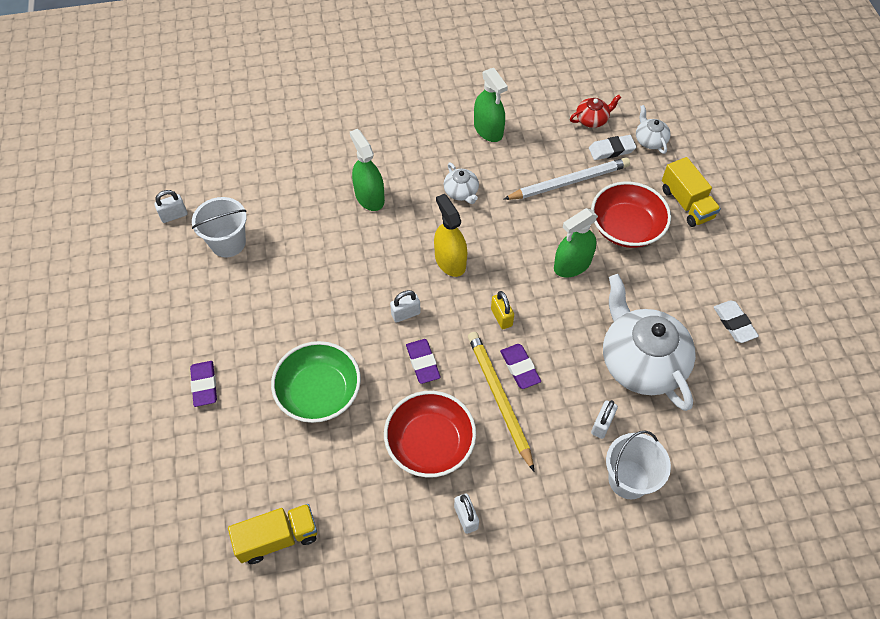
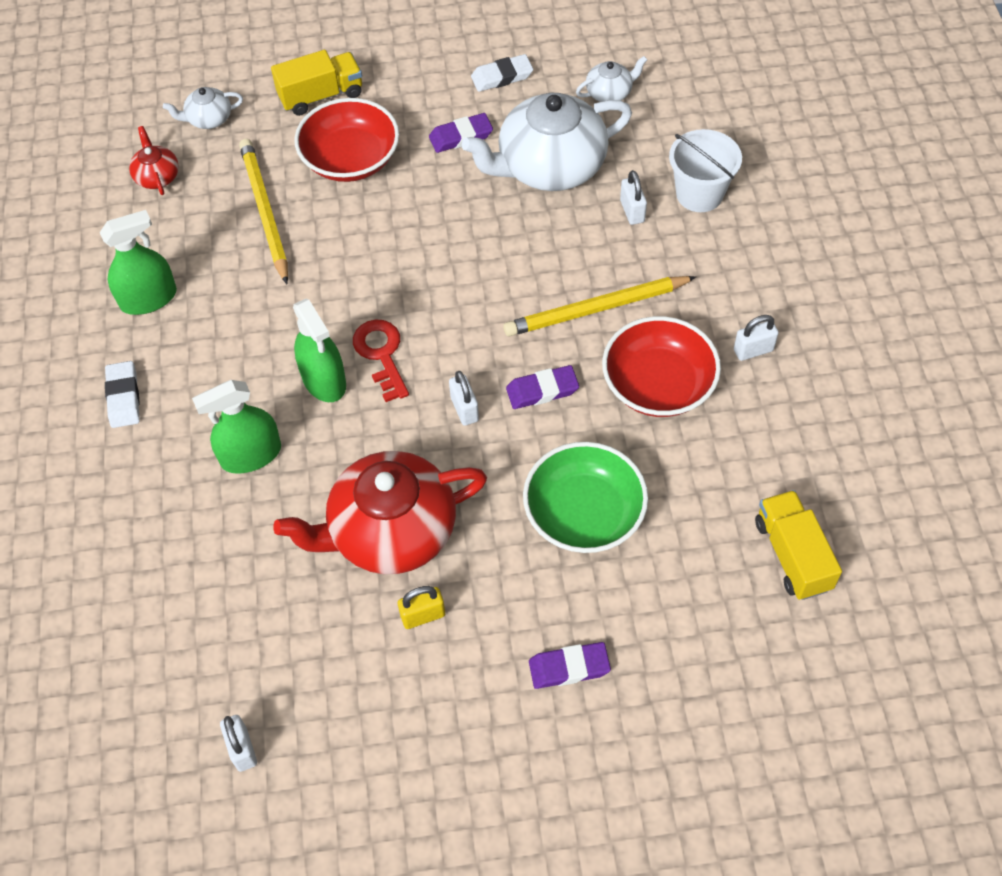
camera: 85 degrees left, 0 degrees up
(228, 243) = (311, 656): white bucket -> none
(311, 277) = (390, 531): none -> red teapot
(450, 261) = (381, 354): yellow spray bottle -> red key
(461, 192) = (261, 337): white teapot -> white teapot (609, 92)
(501, 317) = (478, 300): yellow padlock -> yellow padlock (423, 615)
(520, 368) = (553, 285): purple eraser -> purple eraser (461, 136)
(568, 182) = (265, 212): white pencil -> yellow pencil
(572, 264) = (402, 220): green spray bottle -> green spray bottle (324, 380)
(602, 425) = (632, 211): white padlock -> white padlock turned 45 degrees clockwise
(611, 150) = (217, 160): white eraser -> white eraser (123, 397)

